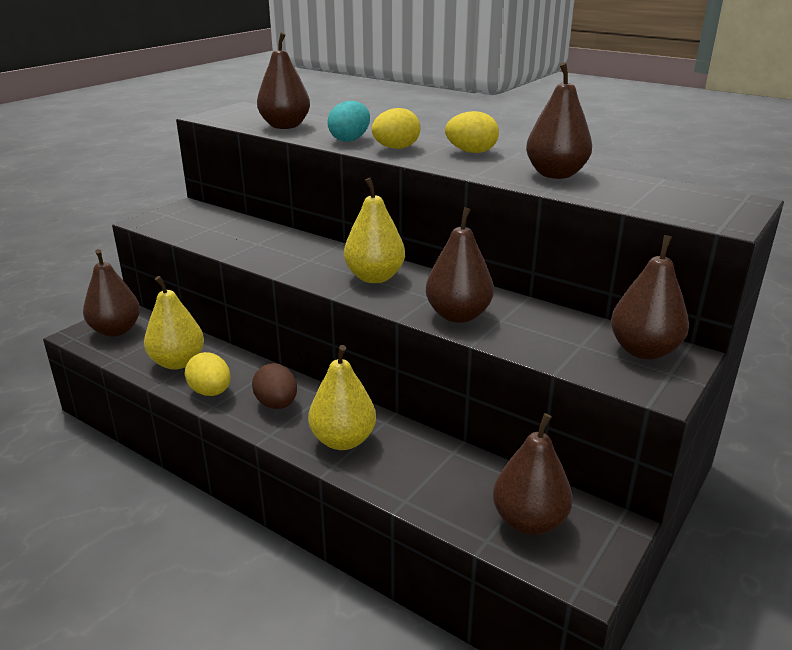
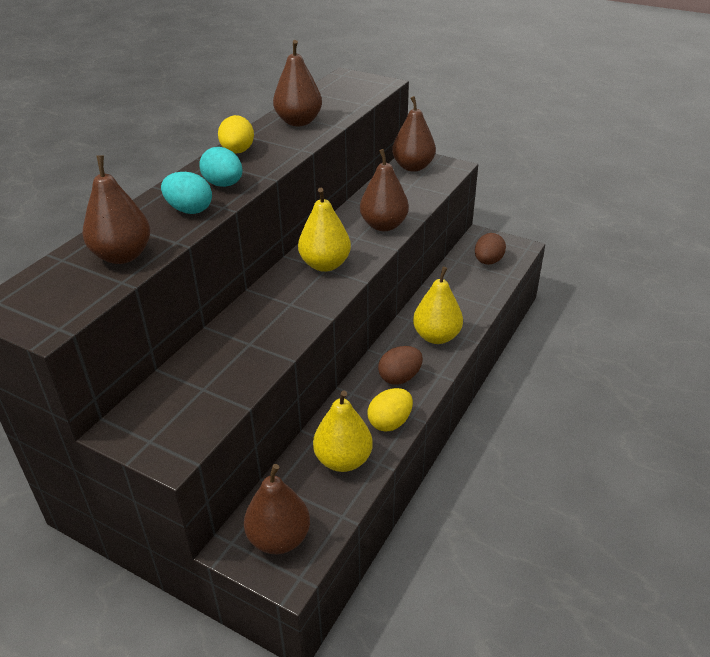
camera: 95 degrees left, 10 degrees up
(396, 148) = (223, 184): yellow egg -> turquoise egg
(529, 521) = (488, 261): brown pear -> brown egg

